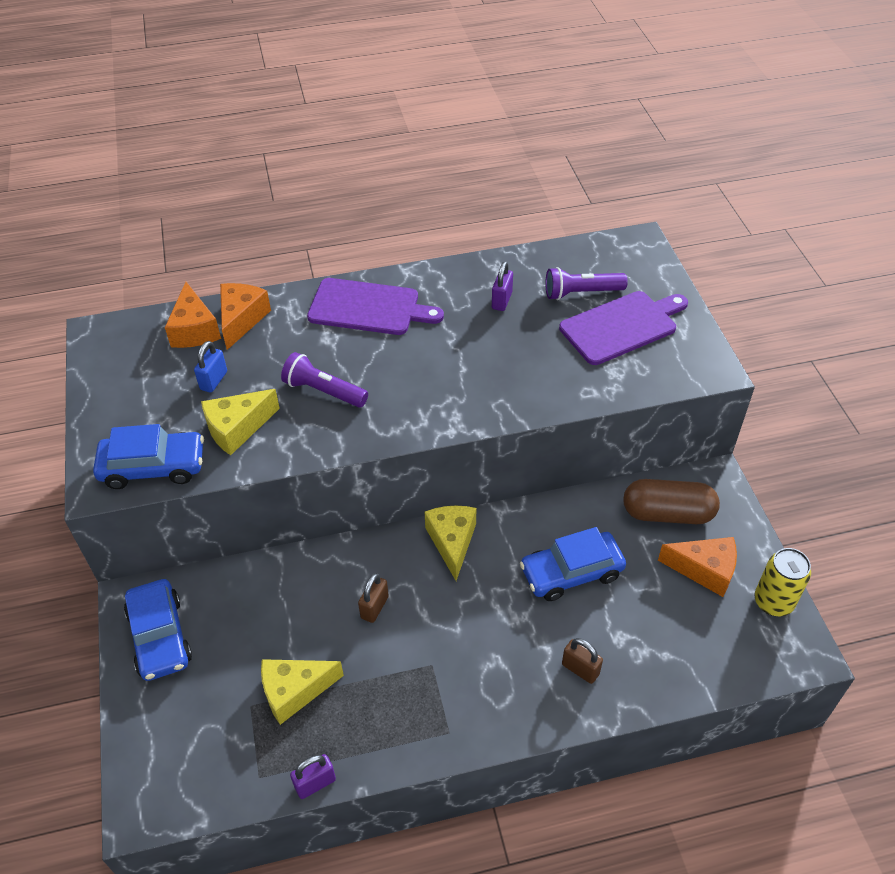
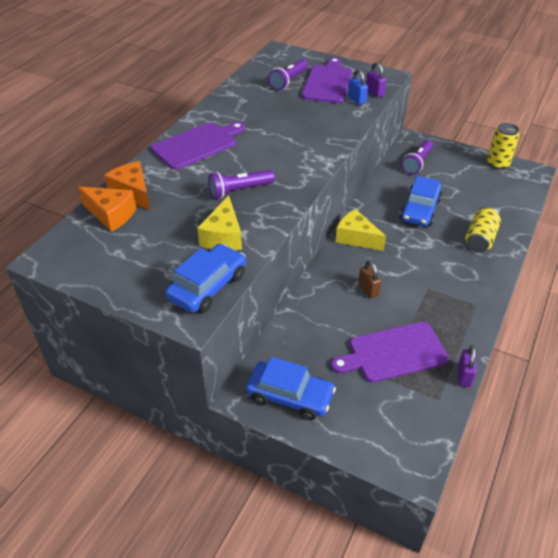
camera: 50 degrees left, 5 degrees down
(213, 380) = (168, 227): blue padlock -> blue padlock (356, 100)
(294, 691) = (393, 353): yellow cheese -> purple cutting board
(501, 301) = (258, 104): purple padlock -> purple padlock (374, 93)
(580, 669) = (480, 239): brown padlock -> yellow can
(667, 513) = (417, 163): brown capsule -> purple flashlight
(704, 570) = (461, 172): orange cheese -> none

